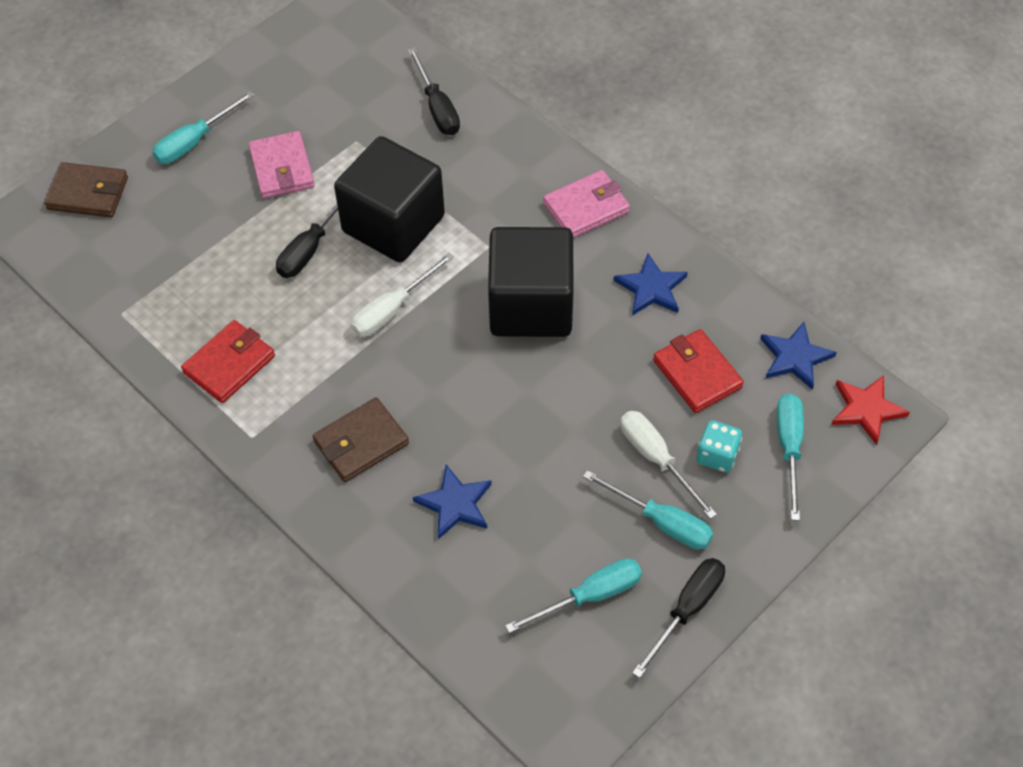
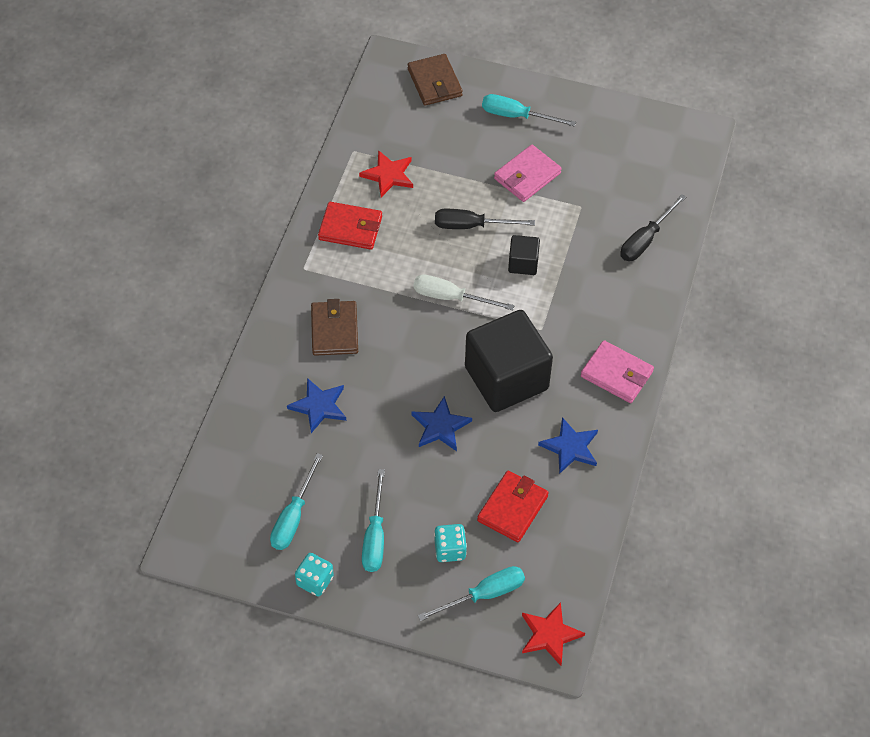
camera: 60 degrees right, 0 degrees up
(183, 294) = (388, 175): none -> red star
(361, 443) = (334, 330): brown wallet -> brown wallet turned 60 degrees clockwise
(393, 224) = (523, 263): black cube -> black cube, size x0.45
(590, 596) = (293, 517): turquoise screwdriver -> turquoise screwdriver turned 75 degrees clockwise
(656, 459) = (424, 512): white screwdriver -> none
(687, 610) = (315, 581): black screwdriver -> turquoise dice
(795, 357) = (567, 568): blue star -> blue star (440, 426)

